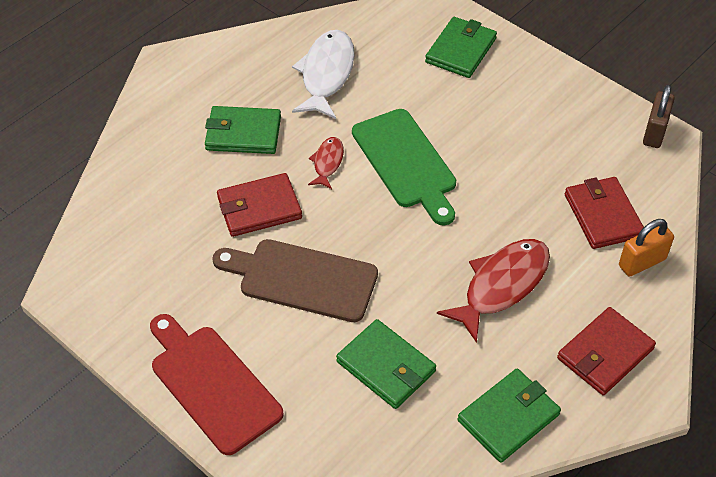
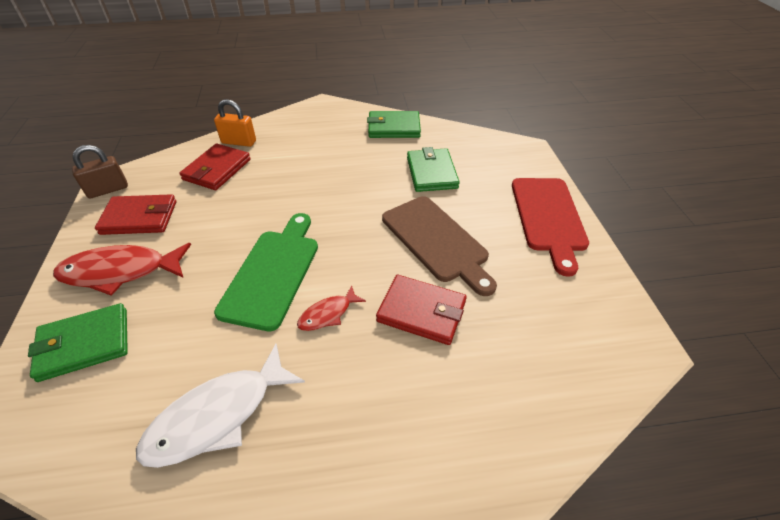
camera: 140 degrees left, 5 degrees down
(243, 133) = (369, 401): green wallet -> none
(501, 286) = (322, 171): red fish -> red fish (120, 272)
(605, 354) = (316, 124): red wallet -> red wallet (139, 217)

